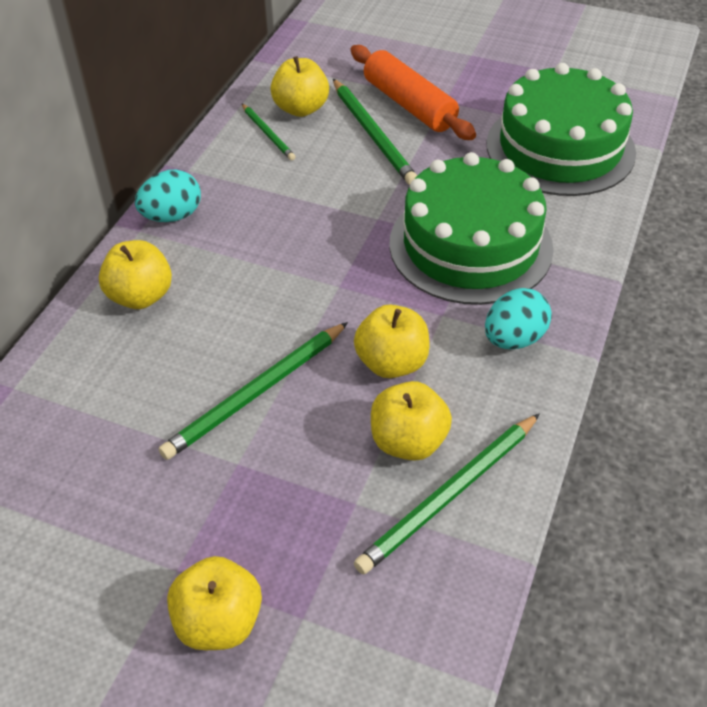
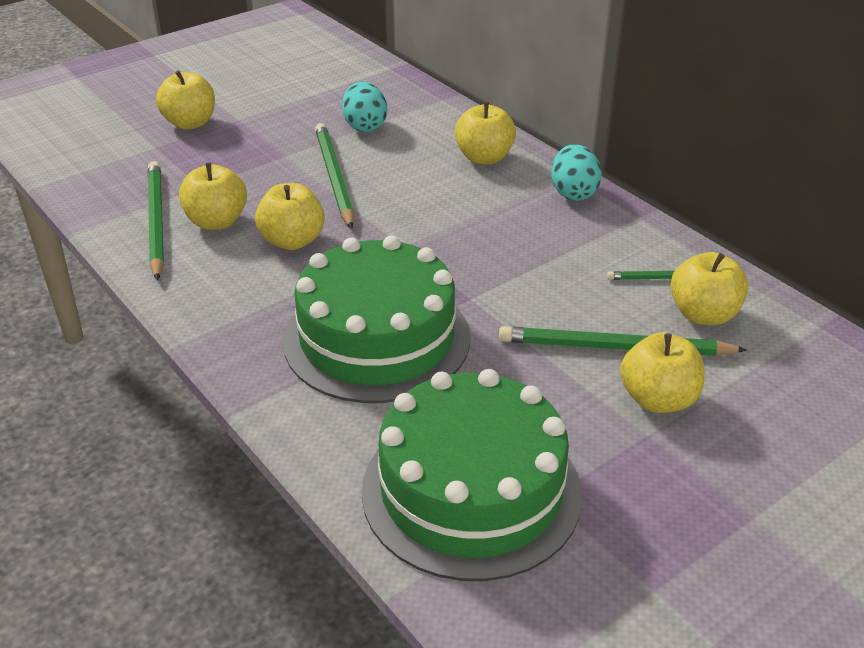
camera: 120 degrees right, 10 degrees down
(409, 105) = (658, 399): orange rolling pin -> yellow apple
(514, 339) = (242, 311): turquoise egg -> turquoise egg (365, 126)

